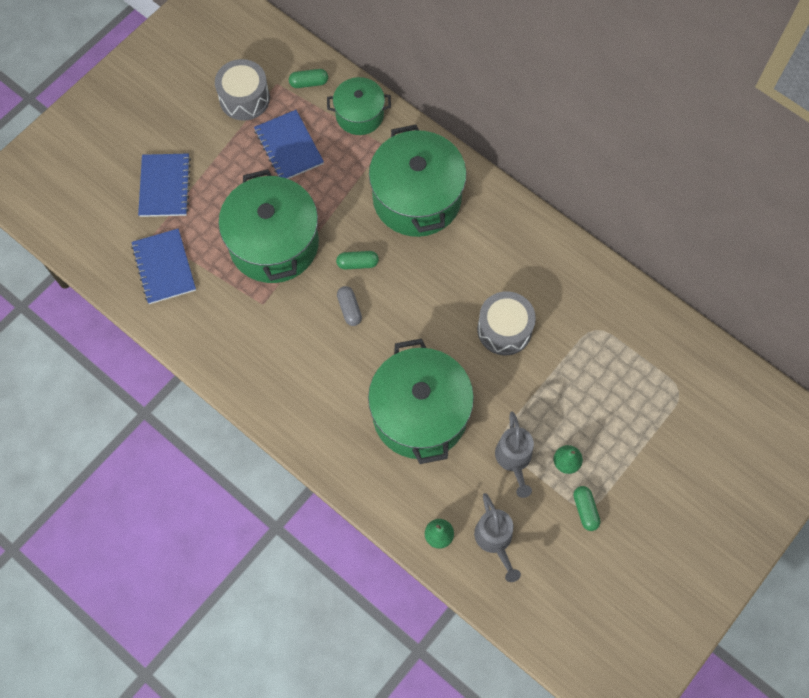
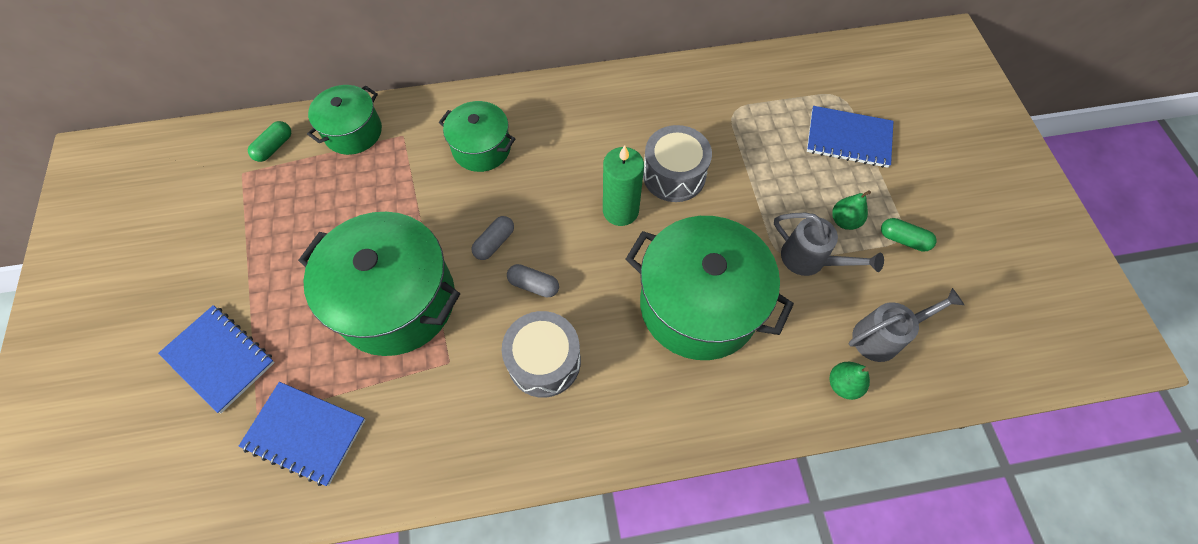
camera: 50 degrees left, 5 degrees down
(244, 98) = (222, 211): grey drum -> grey drum (544, 361)
(288, 147) = (315, 211): blue notebook -> blue notebook (848, 138)
(357, 263) = (494, 243): green capsule -> grey capsule
(416, 198) = (481, 148): green pot -> green pot, size x0.56
(446, 318) = (620, 211): none -> green candle
(495, 540) = (883, 336): grey watering can -> grey watering can turned 45 degrees counterclockwise

